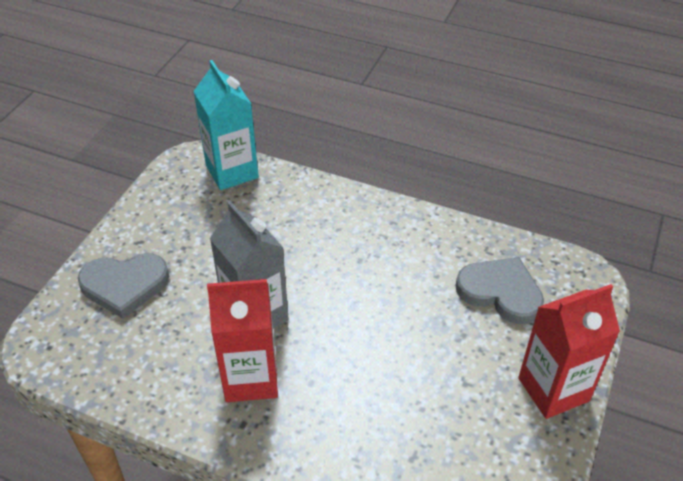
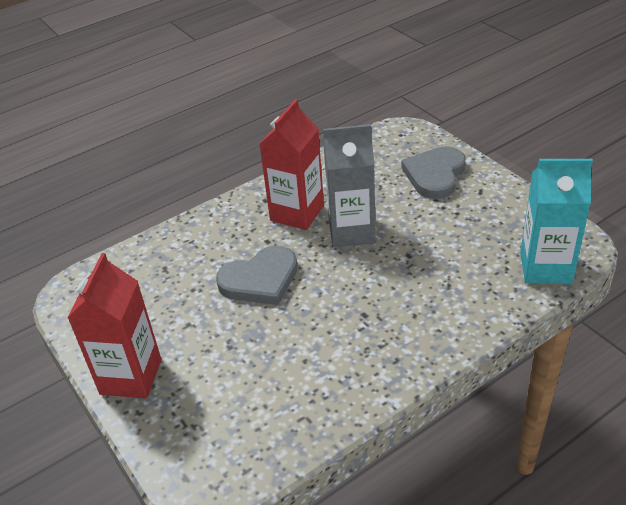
camera: 125 degrees right, 5 degrees down
(500, 292) = (248, 398): grey heart -> grey heart (260, 280)

